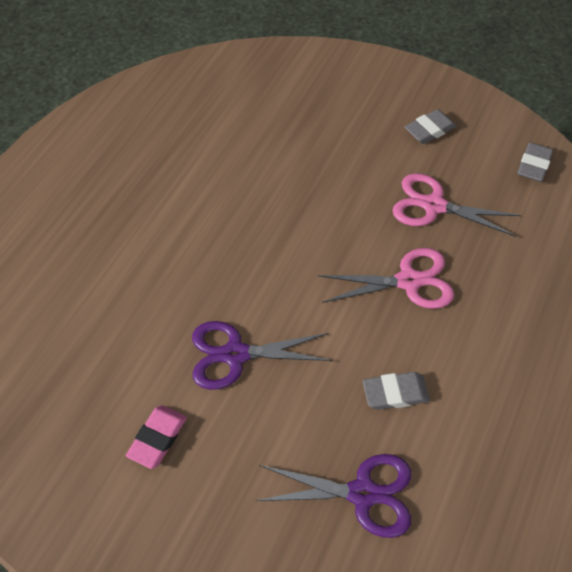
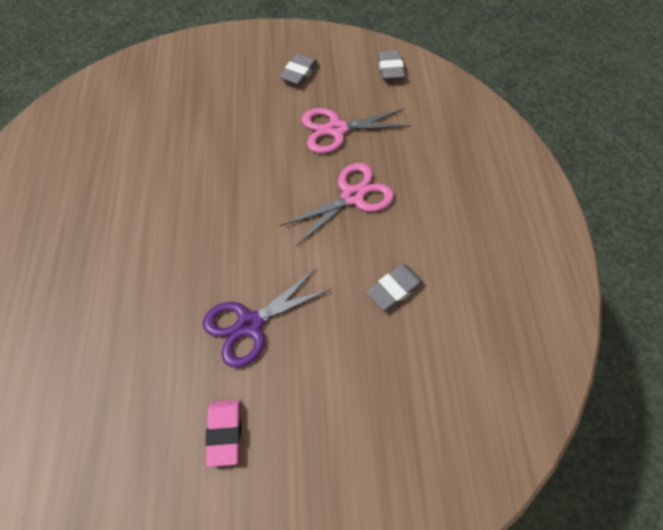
camera: 30 degrees left, 5 degrees up
(362, 493) = (417, 382): purple scissors -> none

